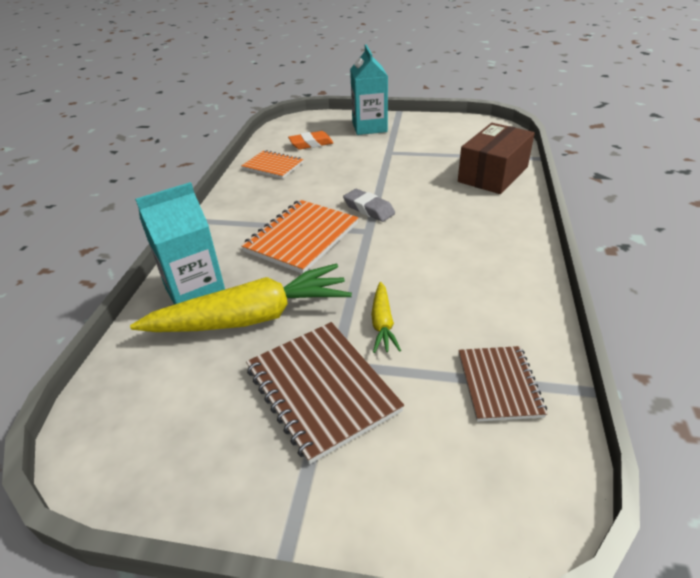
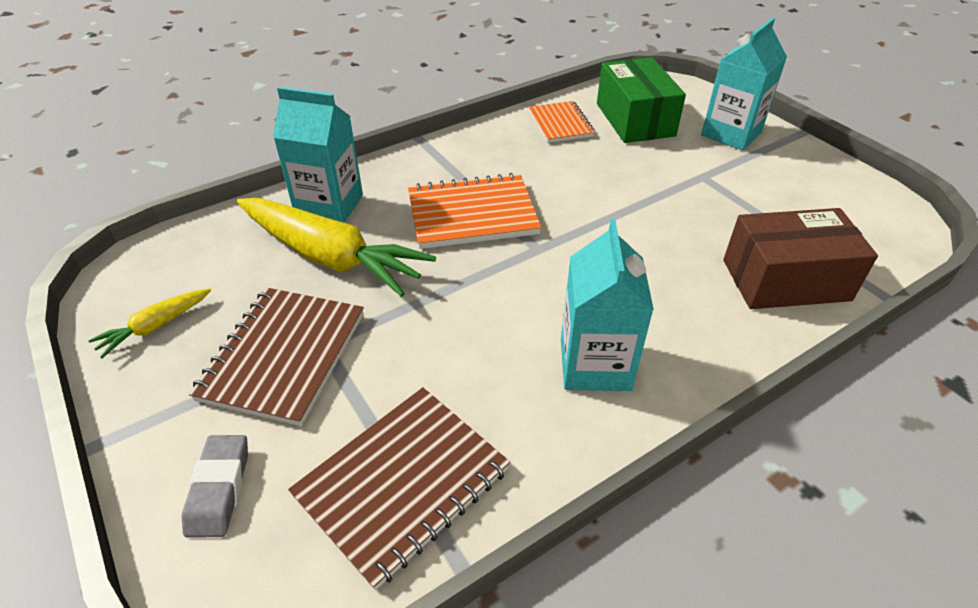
camera: 45 degrees right, 5 degrees up
(311, 144) = (635, 119): orange eraser -> green box
(369, 209) = (575, 227): grey eraser -> grey eraser (219, 489)
(382, 323) = (407, 343): yellow carrot -> yellow carrot (156, 326)
(483, 261) = (595, 364): none -> turquoise carton
(499, 384) = (403, 483): brown notebook -> brown notebook, size x1.59

